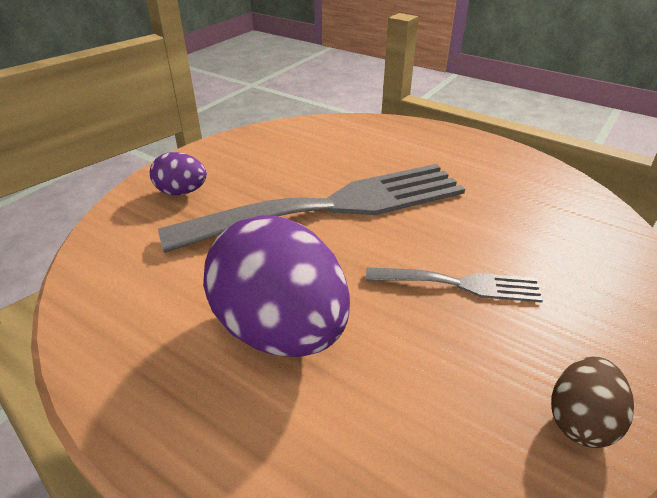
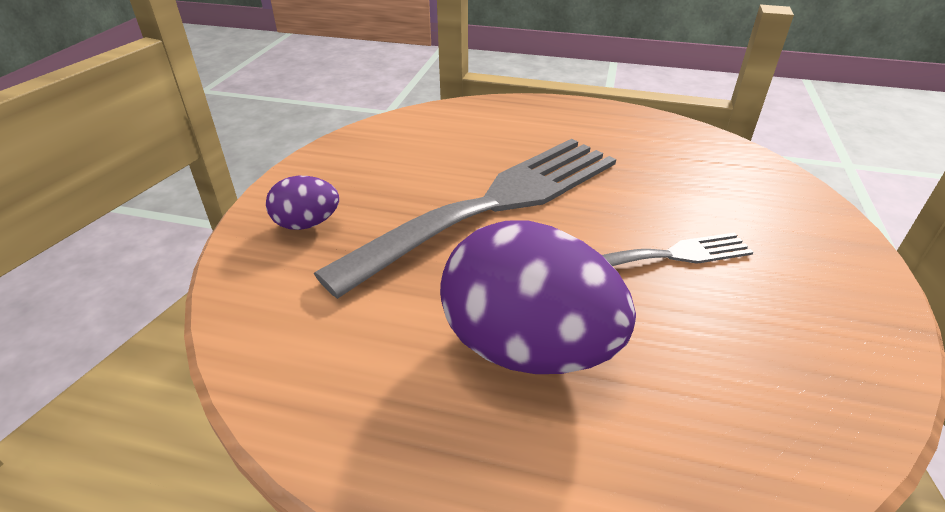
camera: 20 degrees left, 0 degrees up
(580, 420) = (851, 353): brown egg -> none

